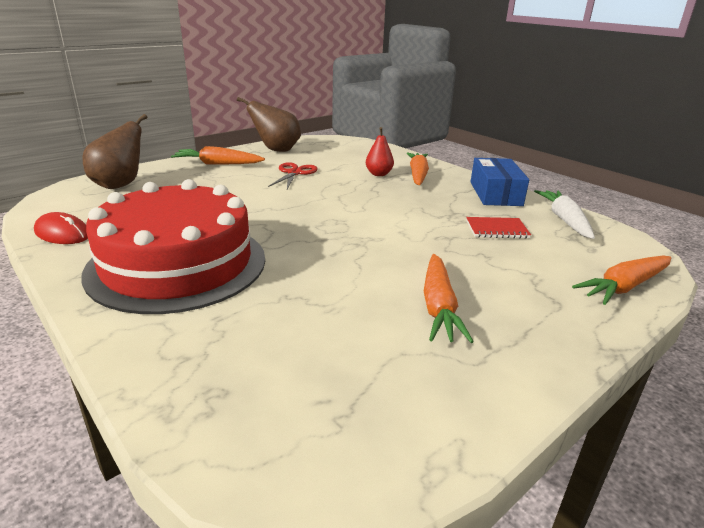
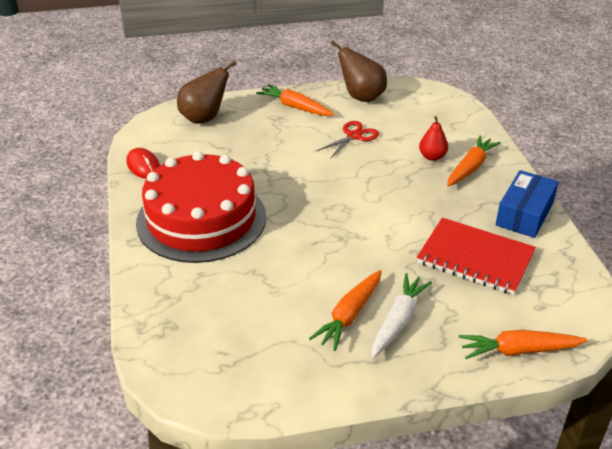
camera: 30 degrees right, 10 degrees up
(497, 229) = (475, 258): red notebook -> red notebook, size x1.93
(564, 220) = (556, 267): white carrot -> white carrot (398, 321)

